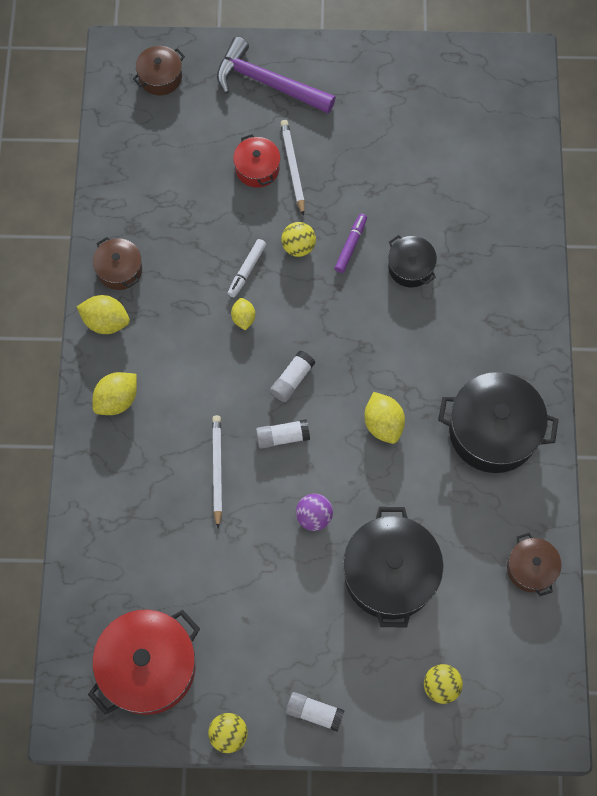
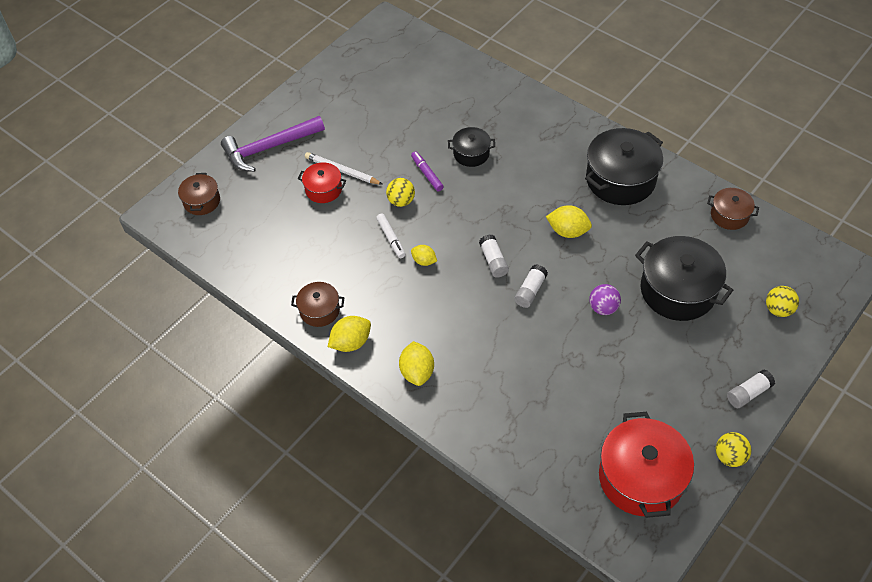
camera: 50 degrees left, 15 degrees down
(217, 469) = (522, 343): white pencil -> none

